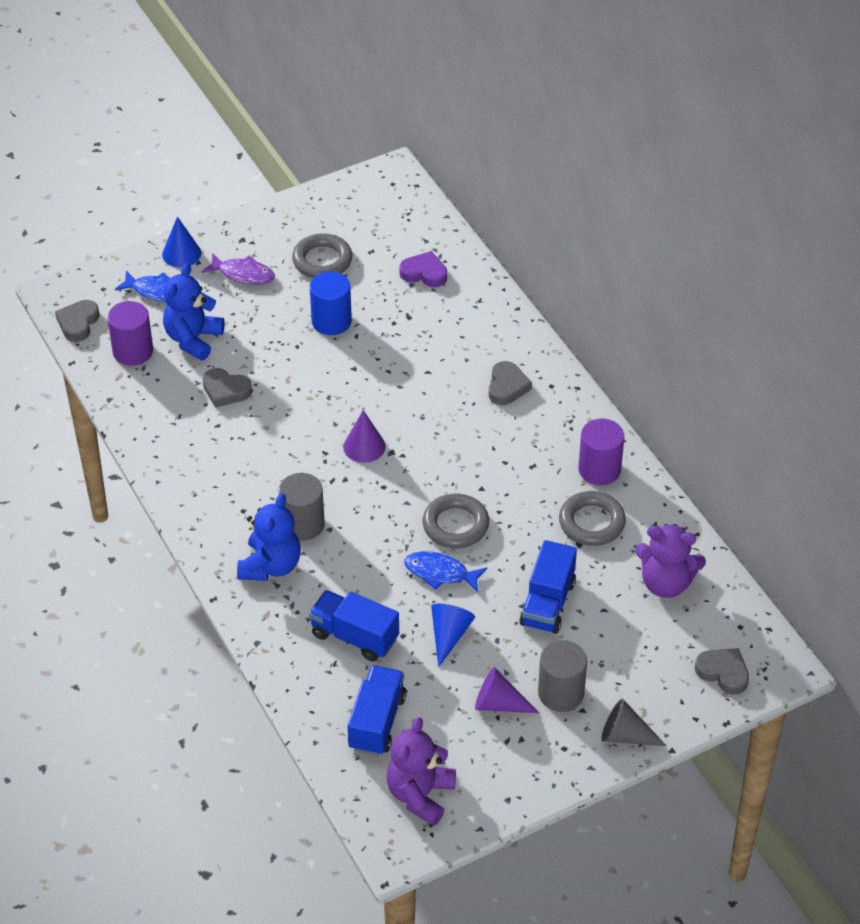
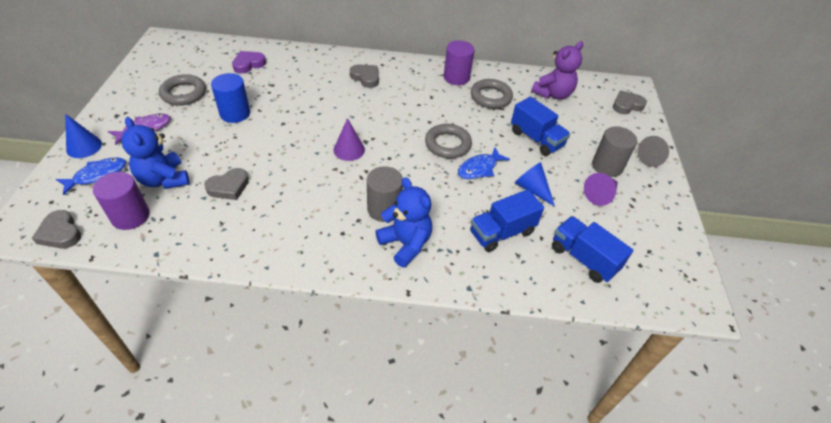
camera: 60 degrees left, 0 degrees up
(420, 795) = (658, 268): purple teddy bear -> none

